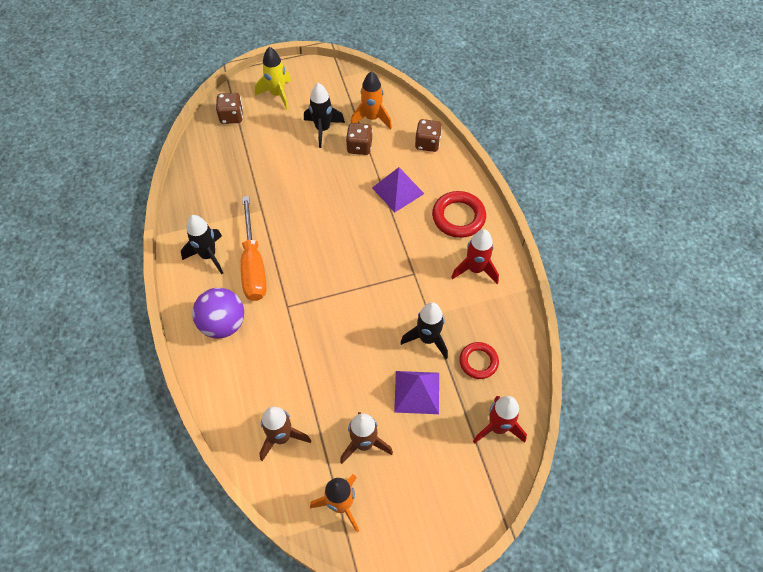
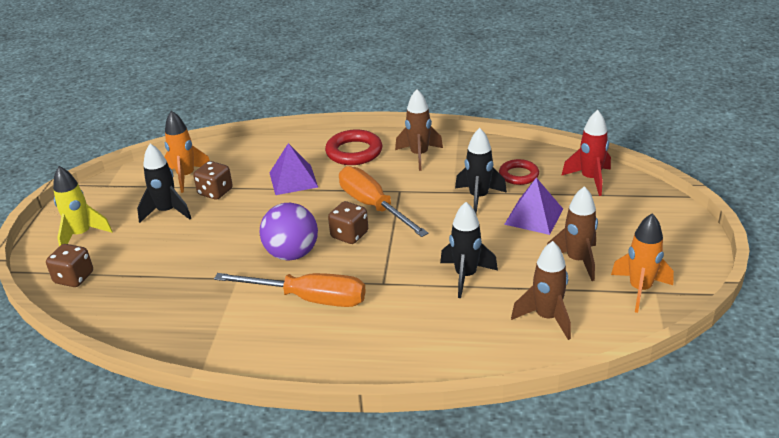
camera: 65 degrees left, 25 degrees down
(208, 255) = (268, 335): black rocket -> black rocket (465, 276)
(223, 324) = (375, 339): purple ball -> purple ball (292, 254)
(383, 262) = (373, 206): none -> orange screwdriver
(427, 143) = (252, 150): brown dice -> brown dice (349, 235)
(475, 269) = (419, 155): red rocket -> brown rocket

